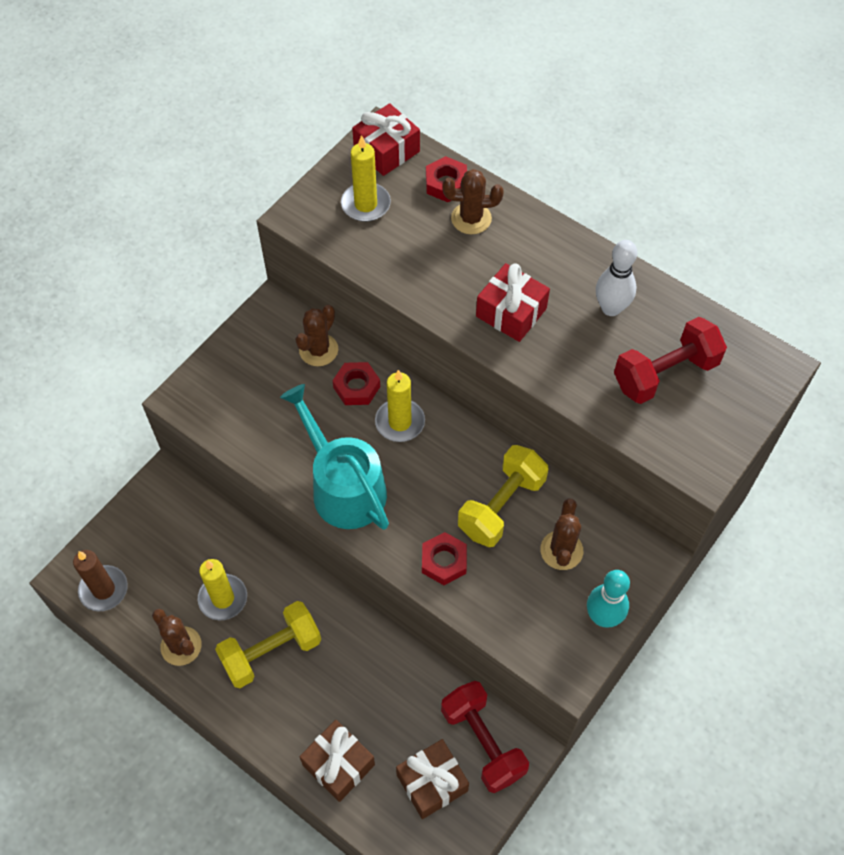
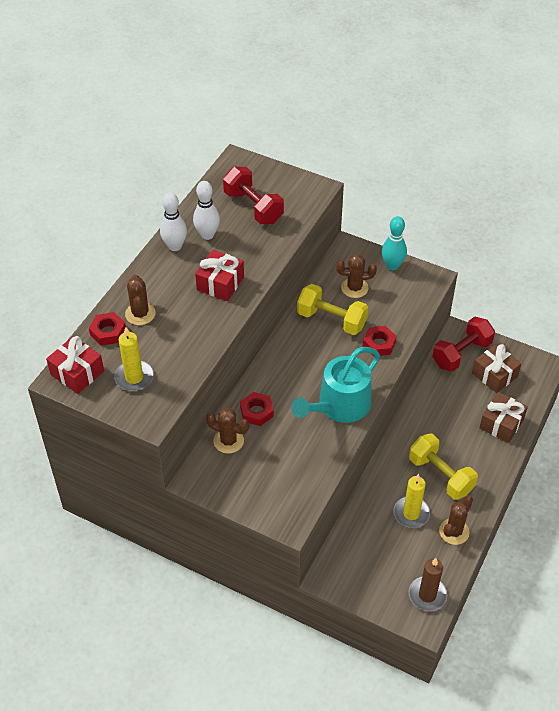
camera: 100 degrees left, 10 degrees down
(400, 422) = (280, 382): yellow candle -> none
(592, 267) = (175, 246): none -> white bowling pin

